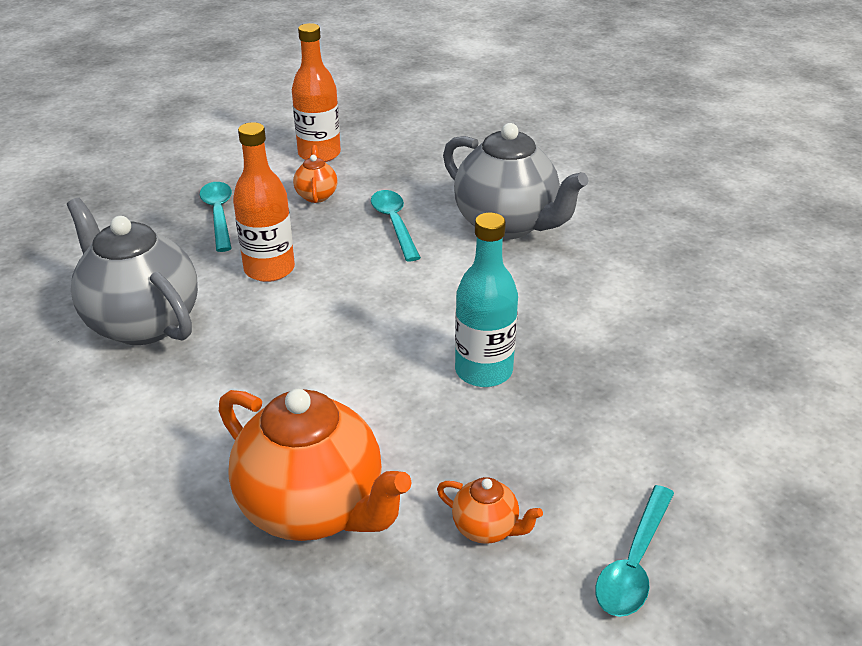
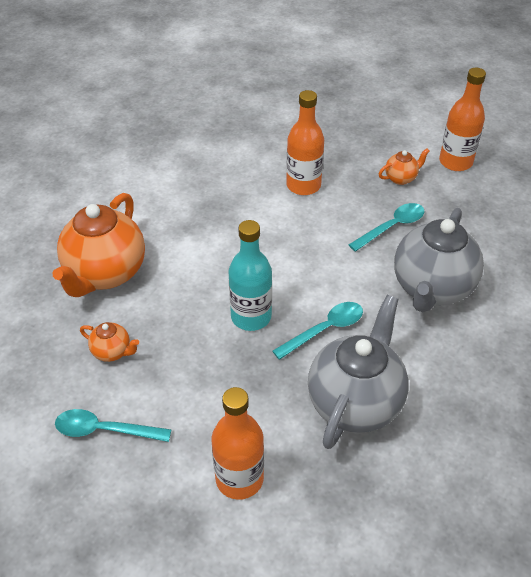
camera: 70 degrees right, 10 degrees up
(142, 322) = (225, 154): grey teapot -> grey teapot (355, 402)
(219, 214) = (348, 143): turquoise spoon -> turquoise spoon (325, 329)
(486, 528) = (112, 352): orange teapot -> orange teapot turned 75 degrees counterclockwise
(741, 439) = (239, 479): none -> orange bottle

